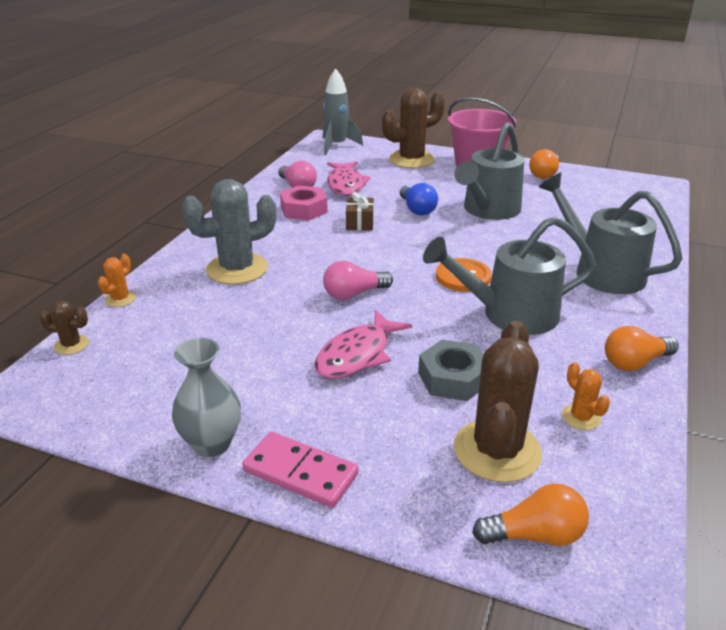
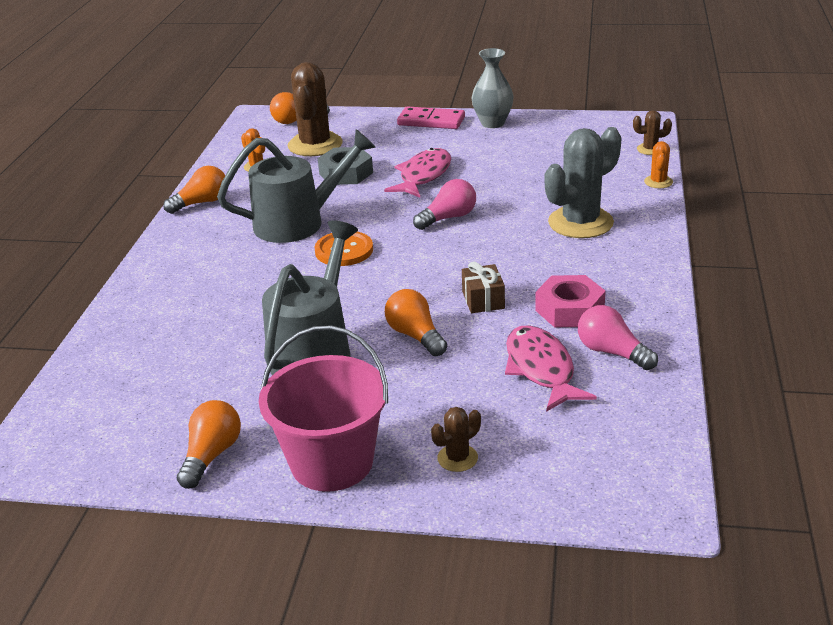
camera: 170 degrees right, 0 degrees up
(337, 146) = (623, 482): grey rocket -> none
(411, 160) = (457, 458): brown cactus -> brown cactus, size x0.46
(417, 209) = (415, 336): blue light bulb -> orange light bulb
(600, 271) = (194, 279): grey watering can -> none

